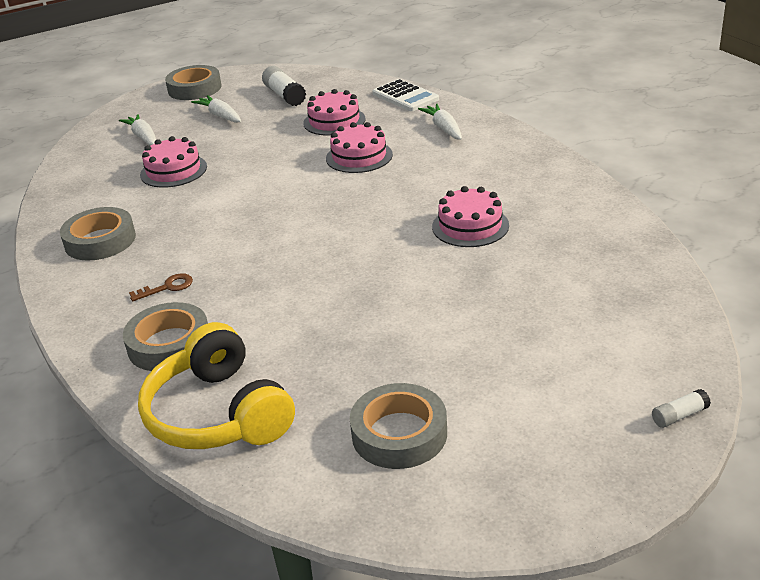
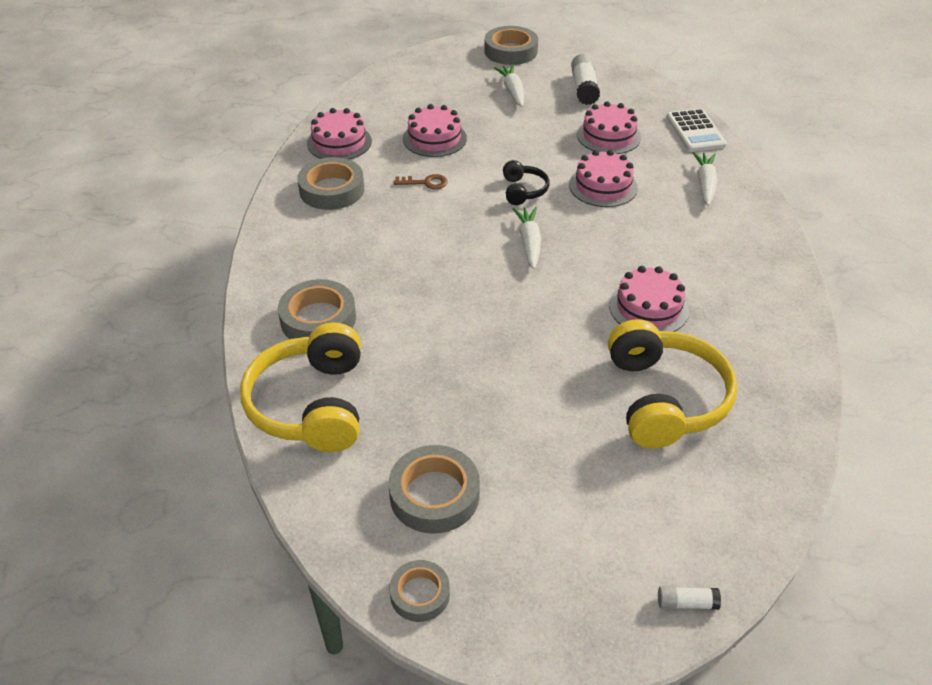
camera: 25 degrees right, 10 degrees up
(78, 202) = (339, 142): none -> pink cake
(143, 137) = (433, 91): white carrot -> white carrot (529, 242)
(167, 287) = (352, 261): brown key -> brown key (425, 183)
(290, 182) = (523, 190): none -> black headphones
(451, 515) = (420, 594): none -> grey tape
(537, 283) = (664, 399): none -> yellow headphones

